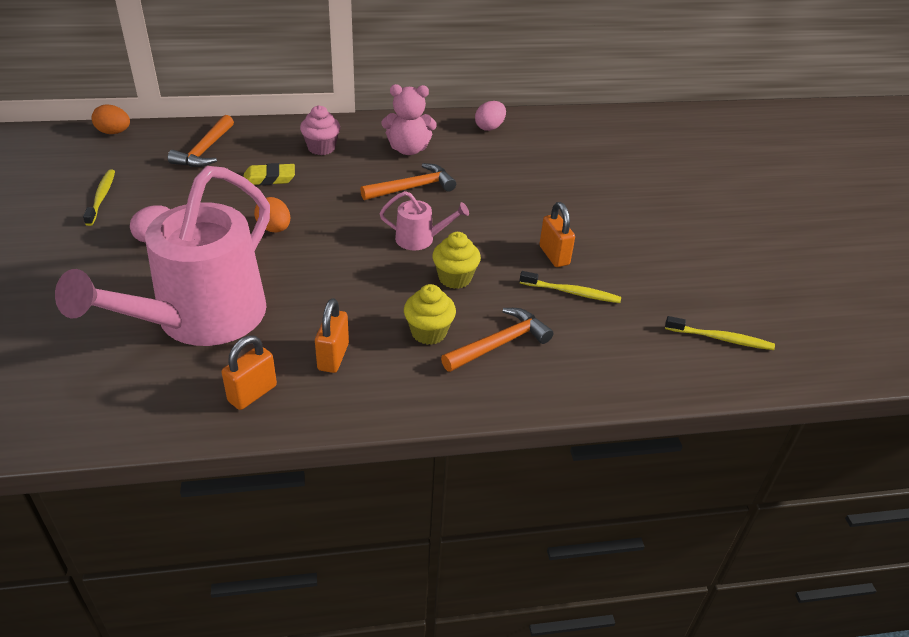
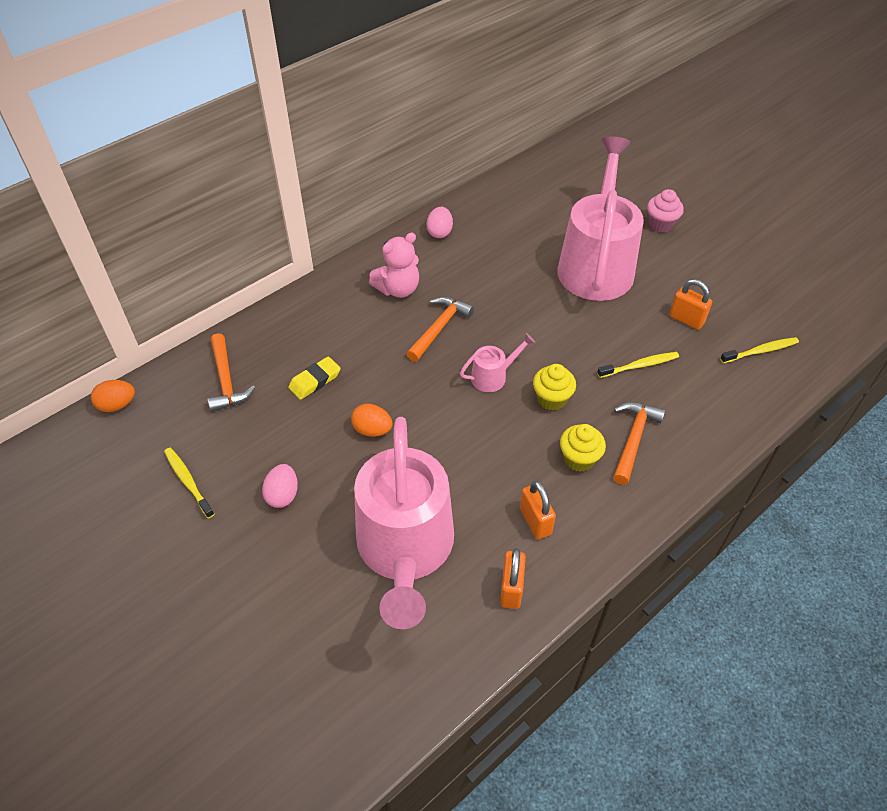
camera: 30 degrees left, 10 degrees up
(321, 148) = (325, 324): pink cupcake -> pink cupcake (660, 224)
(554, 255) = (599, 338): orange padlock -> orange padlock (686, 319)
(613, 203) = (596, 265): none -> pink watering can

